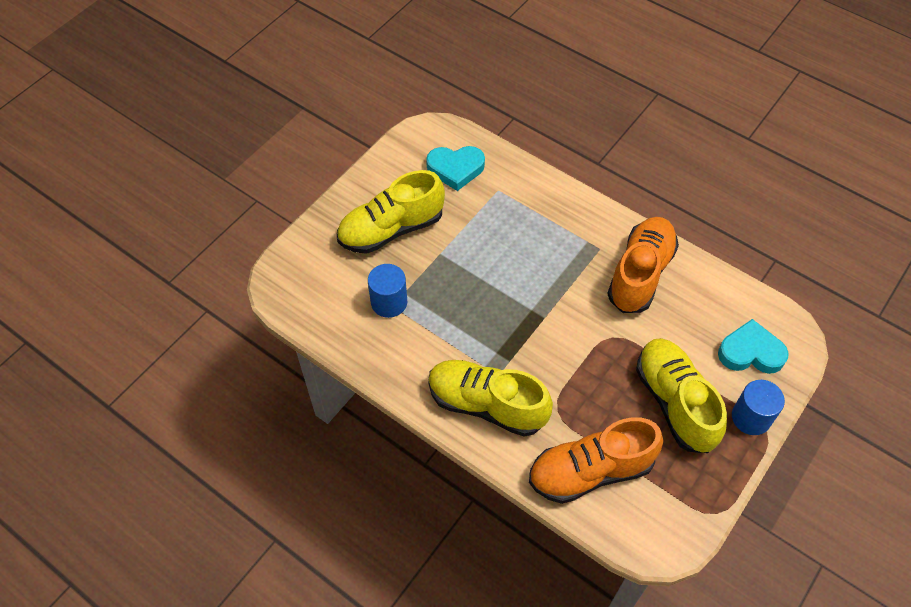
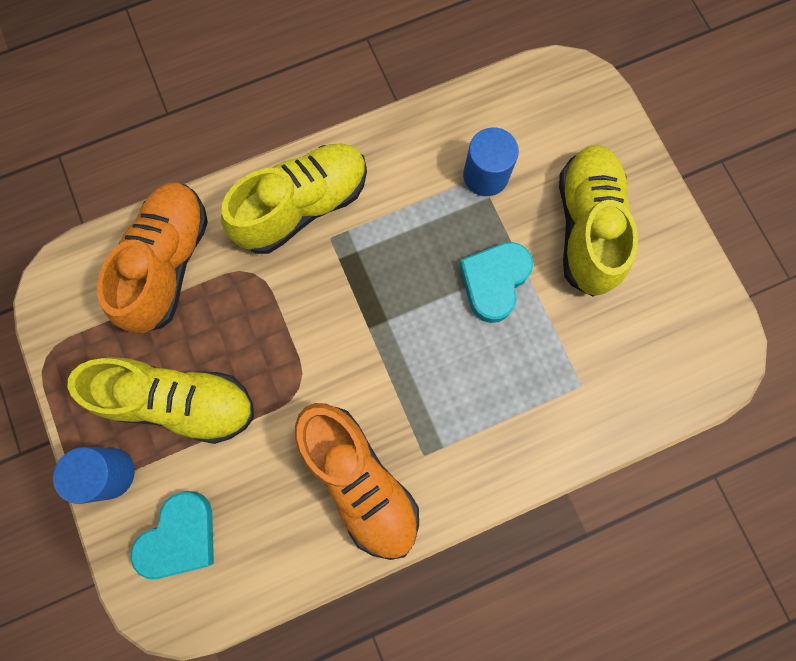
camera: 120 degrees right, 20 degrees up
(455, 169) = (643, 352): turquoise heart -> turquoise heart (494, 282)

